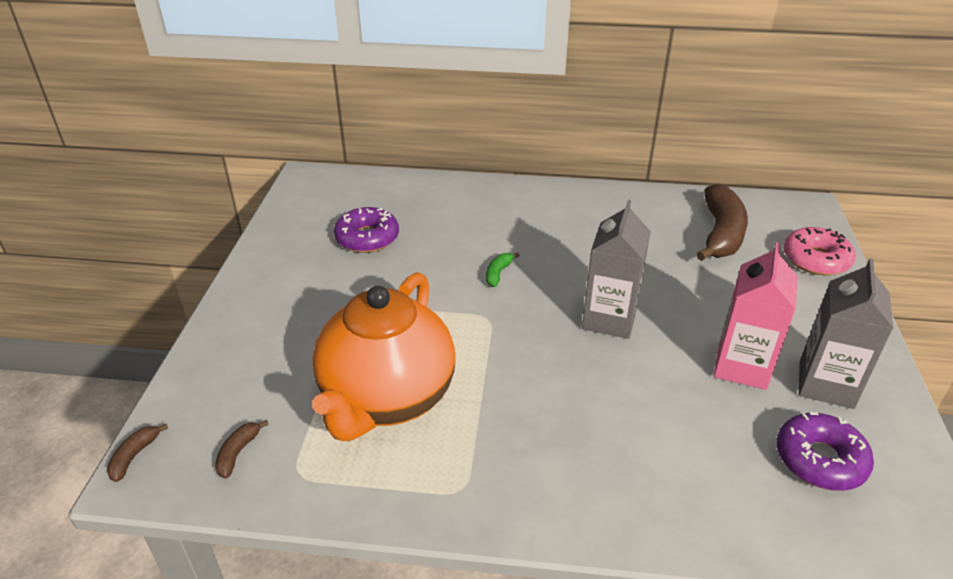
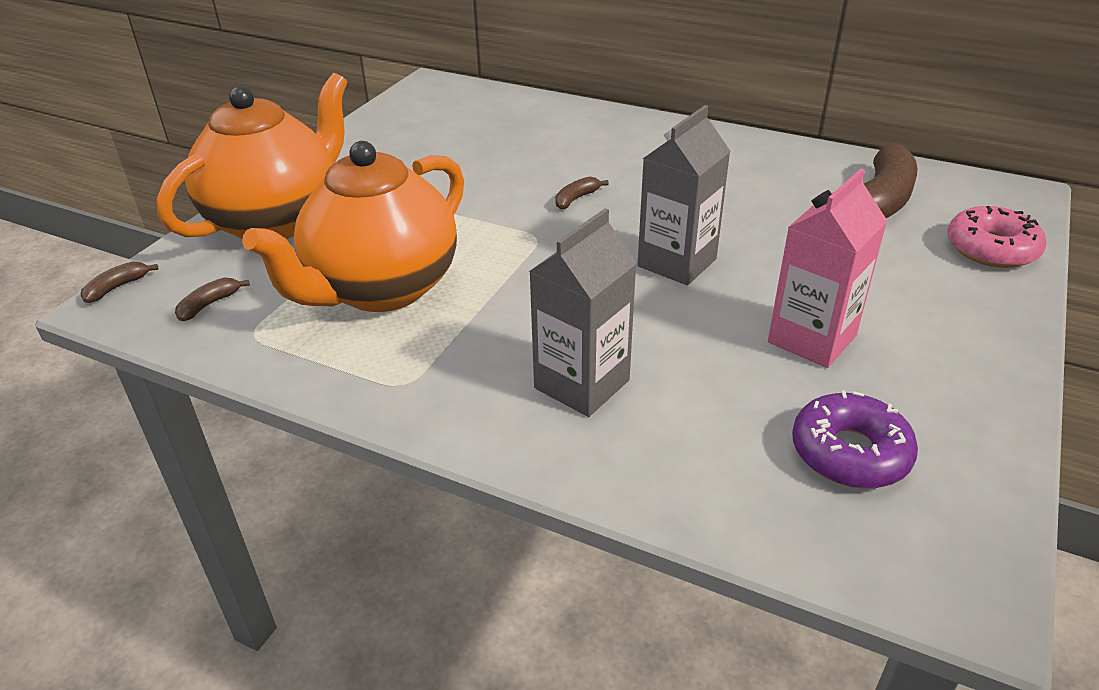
camera: 20 degrees right, 0 degrees up
(248, 348) = (276, 220): none -> orange teapot
(367, 238) = (456, 145): purple donut -> none
(498, 273) = (576, 198): green banana -> brown banana
(826, 384) = (913, 379): grey carton -> grey carton (582, 384)

